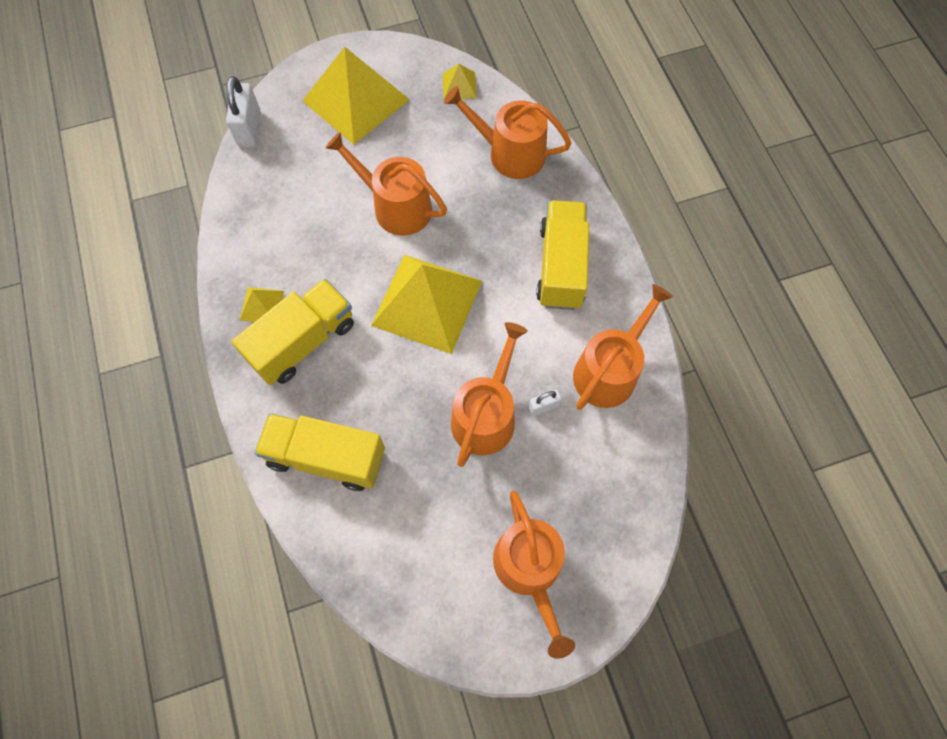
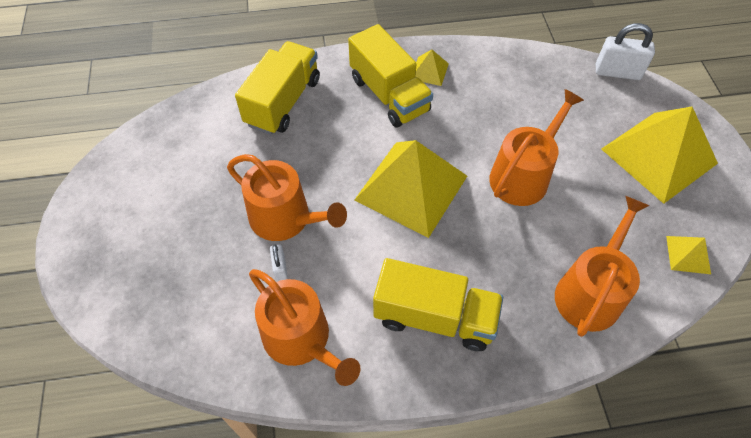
camera: 100 degrees right, 10 degrees down
(530, 570) = (137, 229): orange watering can -> none

